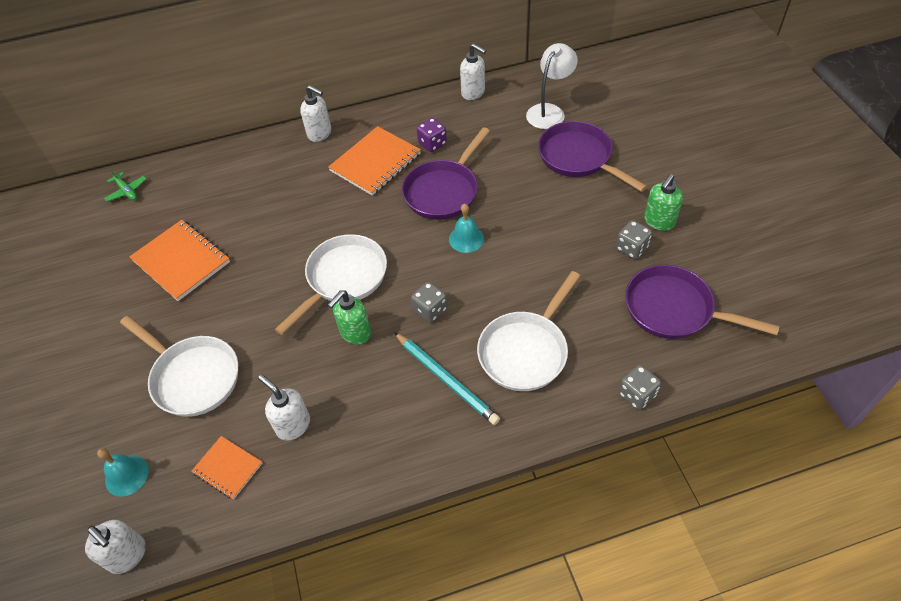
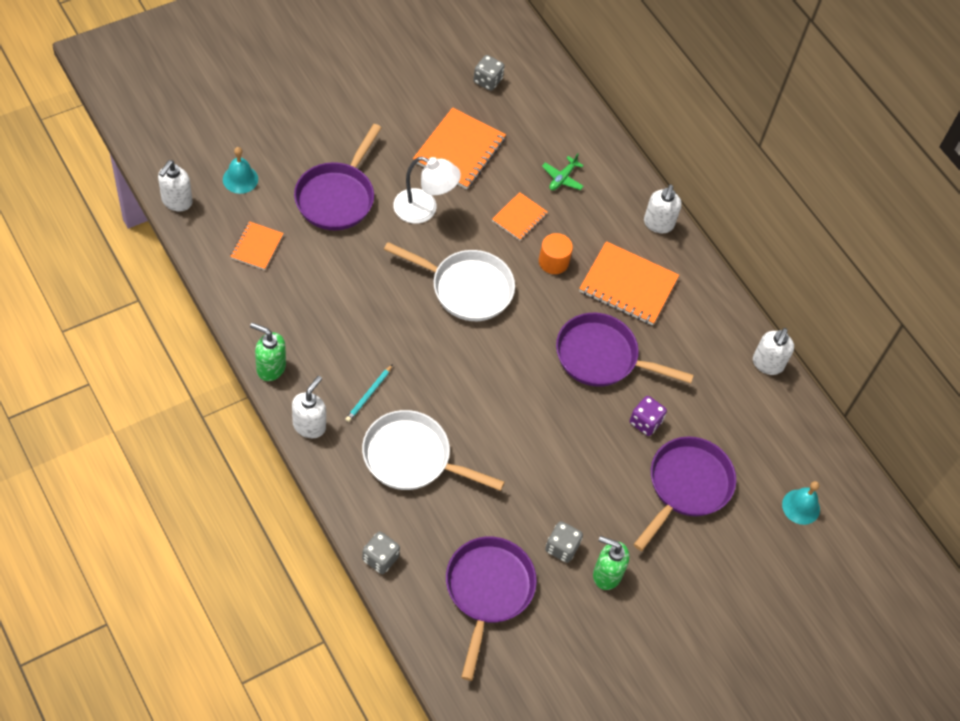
camera: 65 degrees right, 5 degrees up
(127, 191) = (535, 79): green plane -> green plane (562, 178)
(192, 377) = (337, 197): white pan -> purple pan
(278, 226) = (519, 217): none -> orange notebook
(293, 425) = (303, 284): white soap dispenser -> white soap dispenser (309, 425)
(335, 209) = (553, 262): none -> orange cylinder
(355, 333) = (405, 311): green soap dispenser -> green soap dispenser (270, 368)
(430, 310) = (444, 369): grey dice -> grey dice (487, 81)
(432, 143) = (671, 335): purple dice -> purple dice (645, 422)
(446, 379) = (369, 395): turquoise pencil -> turquoise pencil, size x0.57
(466, 239) = (540, 388): turquoise bell -> turquoise bell (801, 506)
(549, 111) = (757, 449): white lamp -> white lamp (424, 209)

